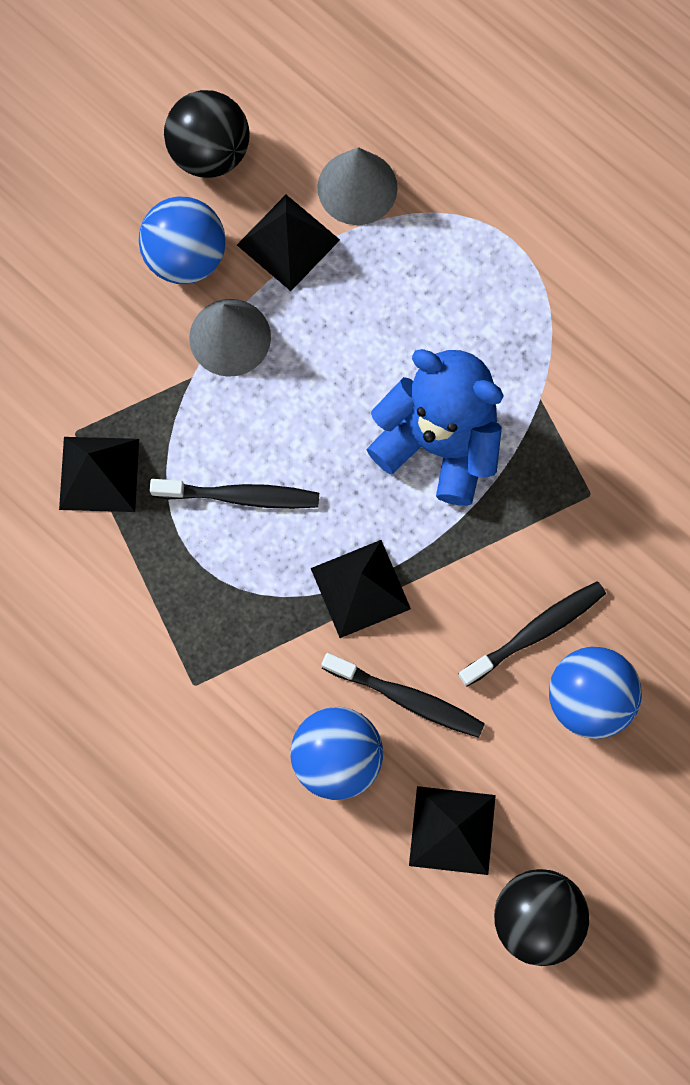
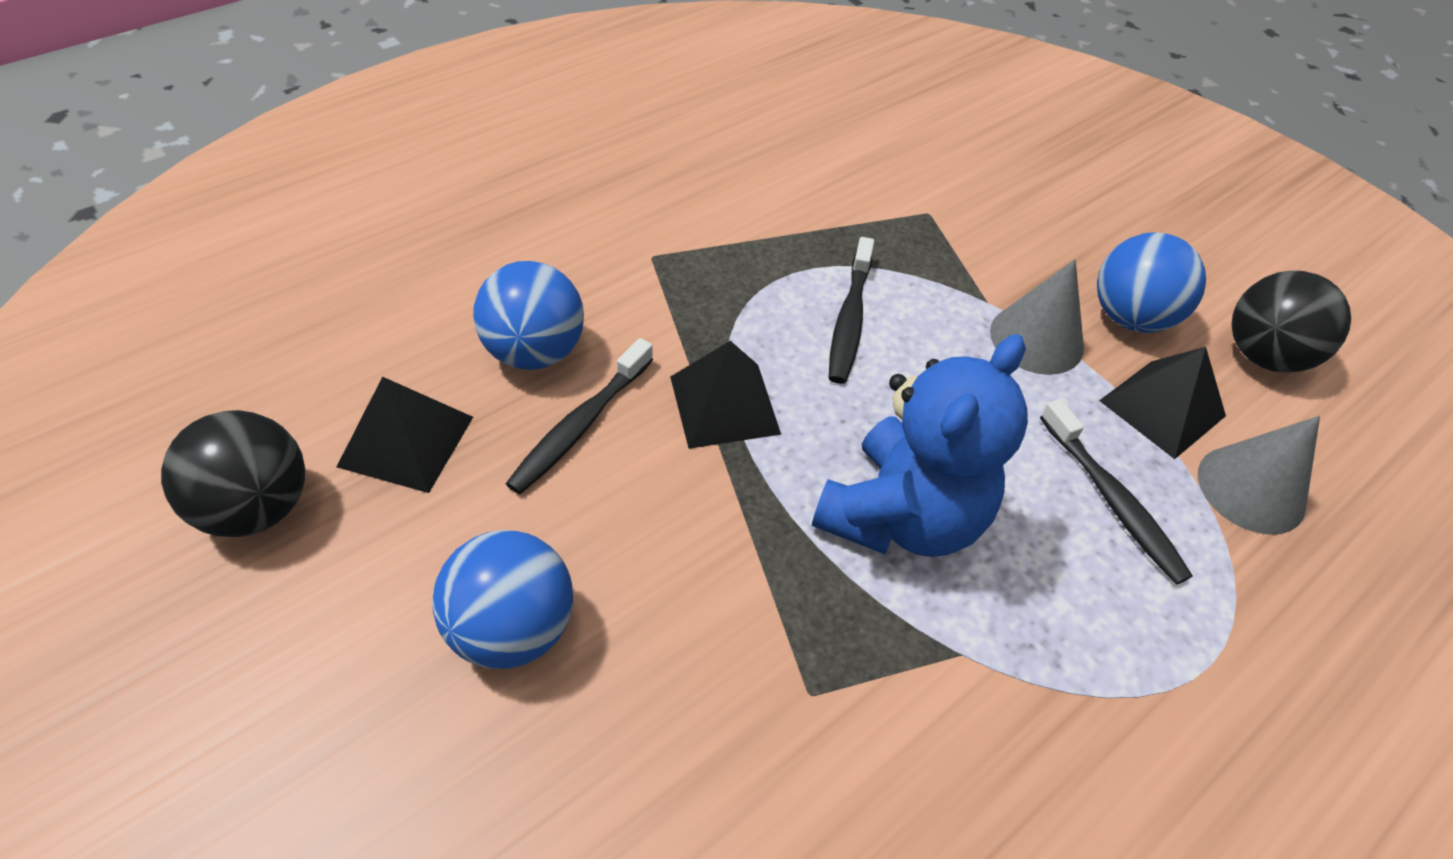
camera: 95 degrees right, 25 degrees down
(99, 474) = (884, 222): black pyramid -> none
(536, 632) = (624, 580): black toothbrush -> black toothbrush (1112, 501)

